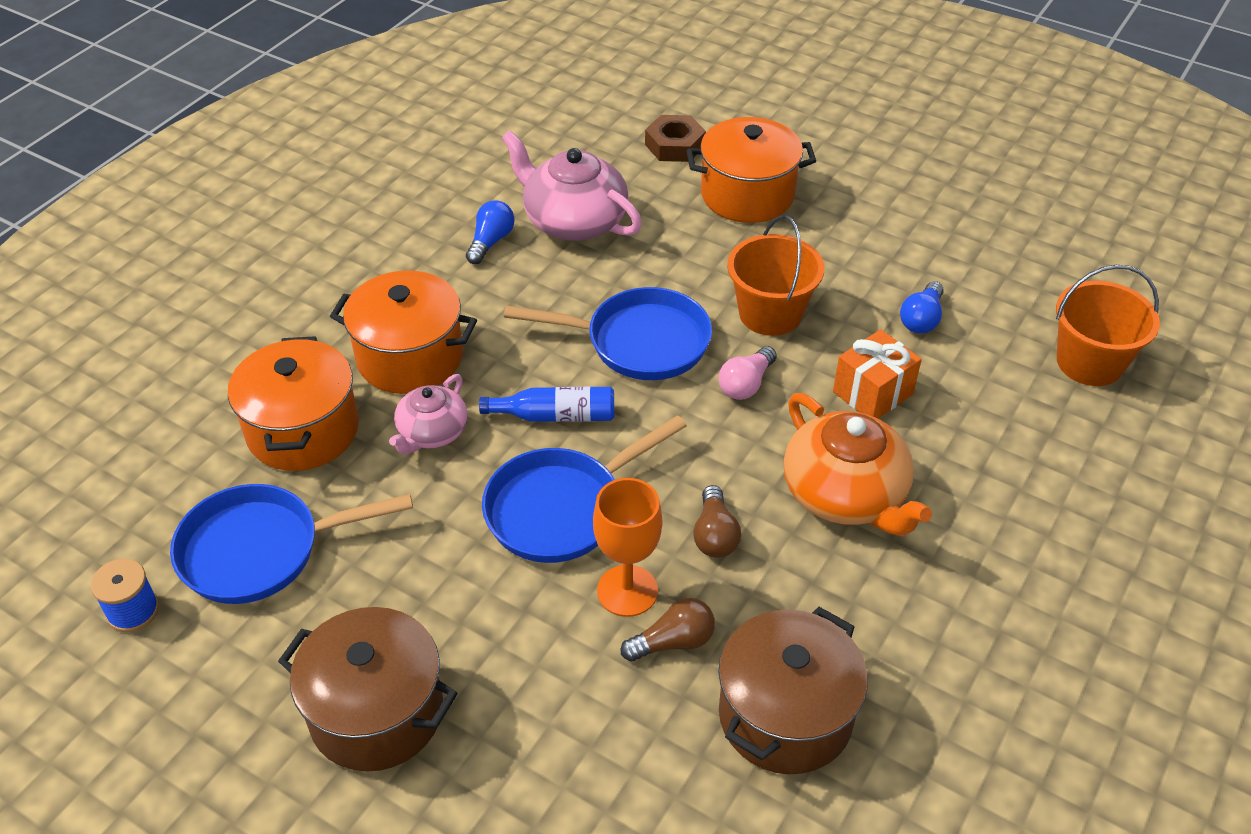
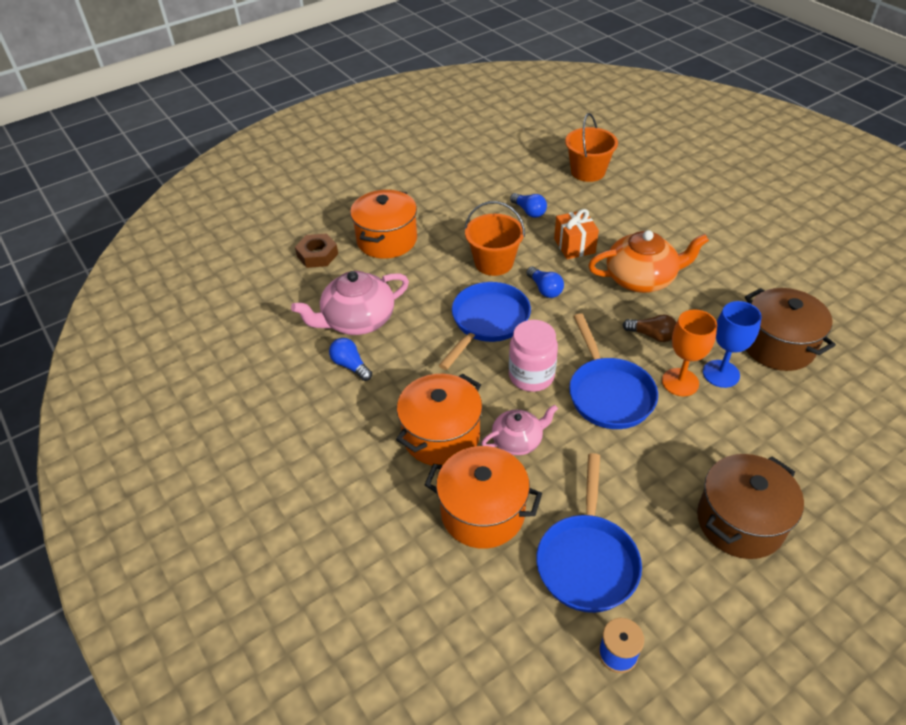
camera: 65 degrees left, 0 degrees up
(432, 432) = (518, 440): pink teapot -> pink teapot turned 75 degrees counterclockwise
(556, 416) = (531, 376): blue bottle -> pink jar
(673, 642) = (721, 374): brown light bulb -> blue goblet
(746, 384) = (545, 289): pink light bulb -> blue light bulb

